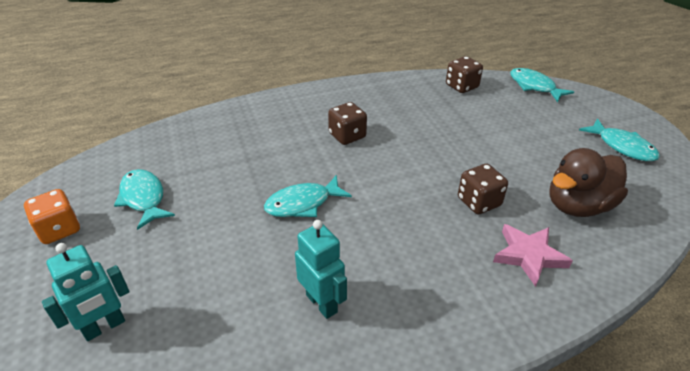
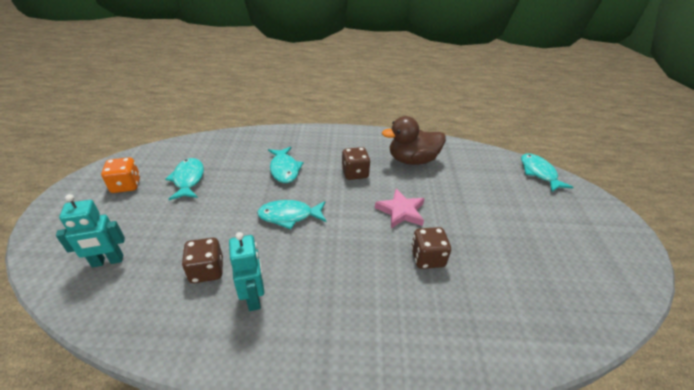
camera: 20 degrees right, 0 degrees up
(461, 86) = (473, 157): brown dice -> brown dice (207, 270)
(528, 255) = (442, 319): pink star -> pink star (401, 211)
(578, 205) = (516, 290): brown duck -> brown duck (412, 160)
(622, 146) = (594, 249): turquoise fish -> turquoise fish (284, 169)

